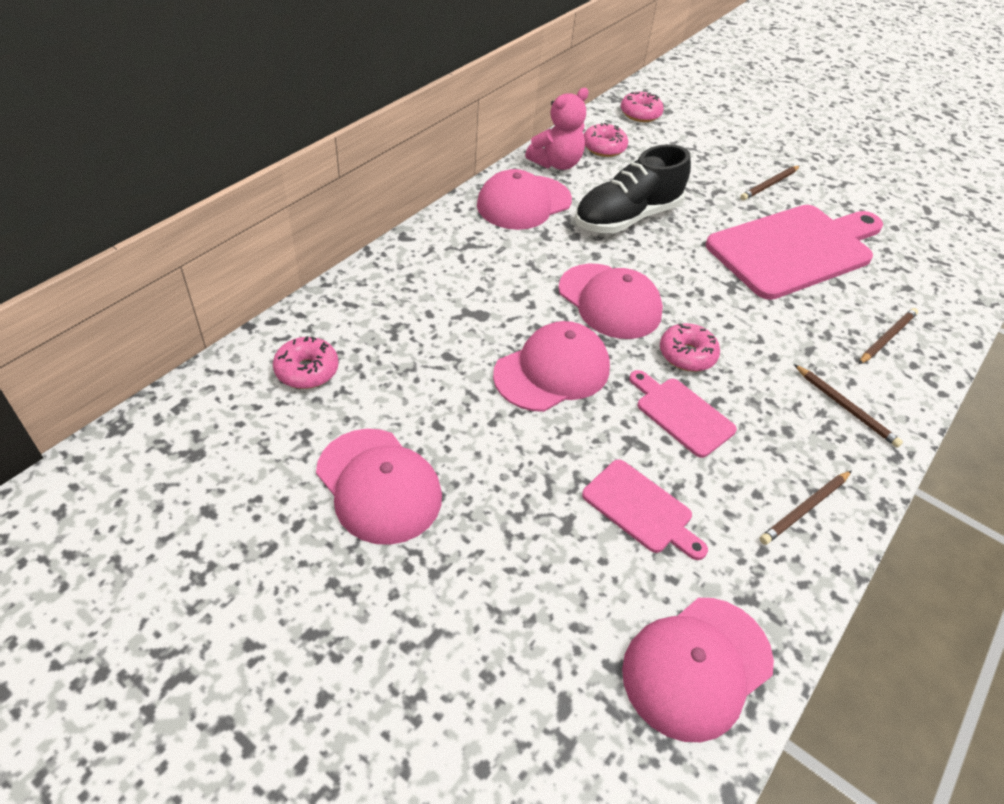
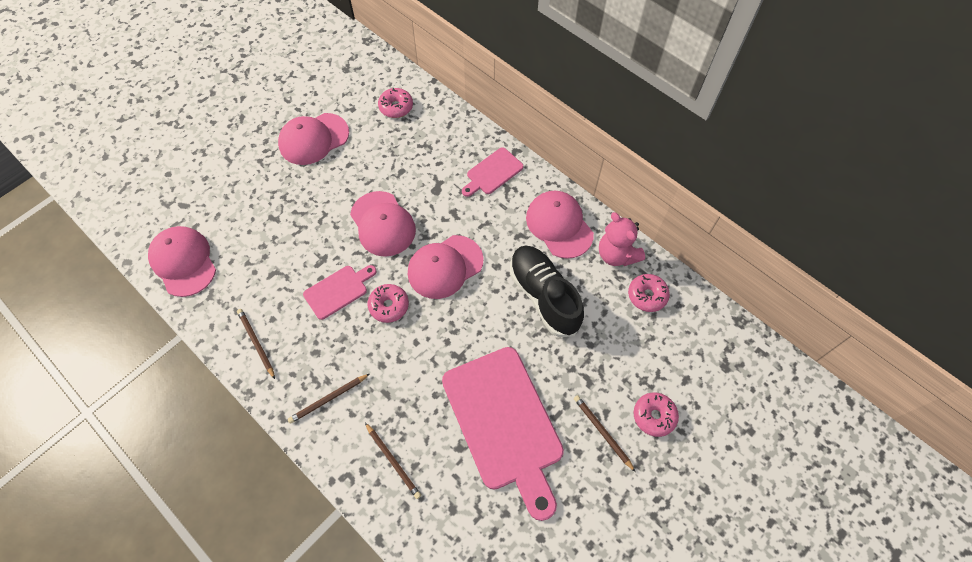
camera: 100 degrees right, 15 degrees up
(640, 114) = (713, 339): pink donut -> pink donut (654, 416)
(641, 509) = (275, 254): pink cutting board -> pink cutting board (492, 172)

